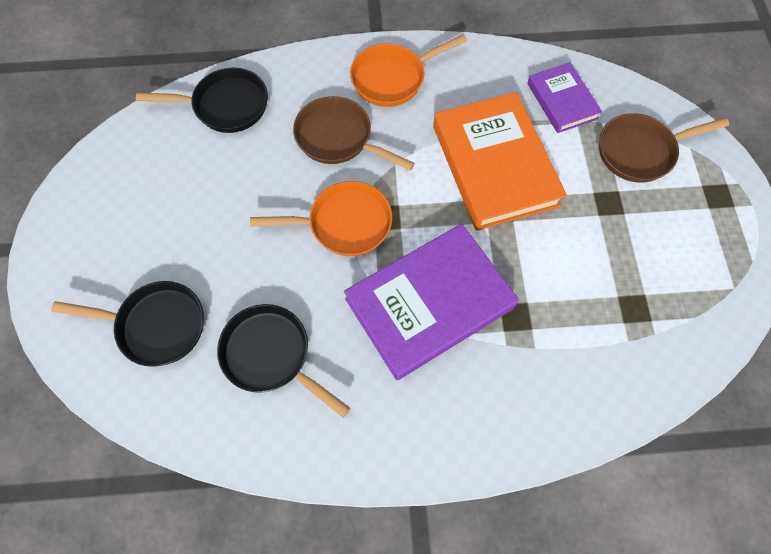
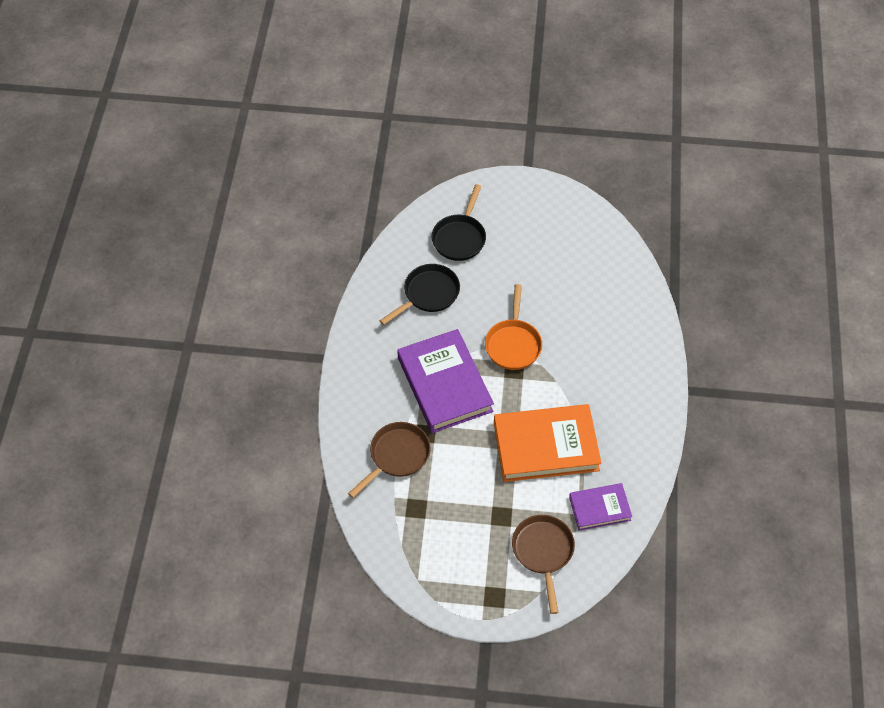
camera: 100 degrees right, 10 degrees down
(225, 106) = (623, 282): black pan -> none
(339, 138) = (584, 349): brown pan -> brown pan (396, 456)
(393, 78) = (636, 393): orange pan -> none

